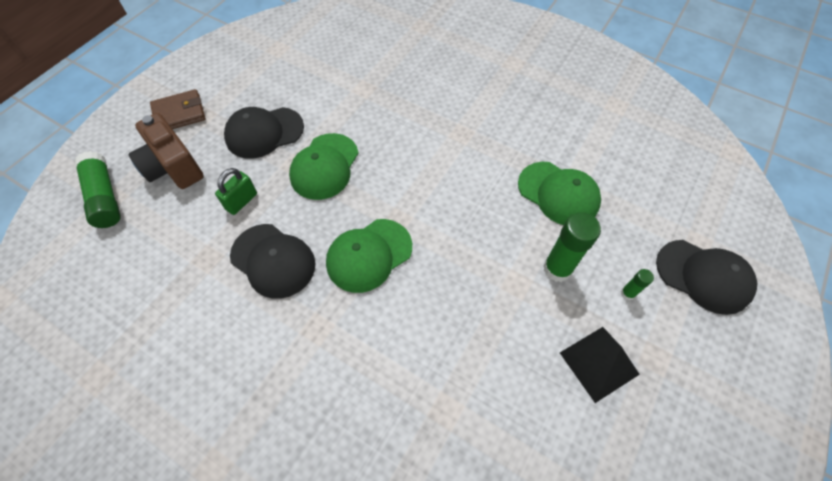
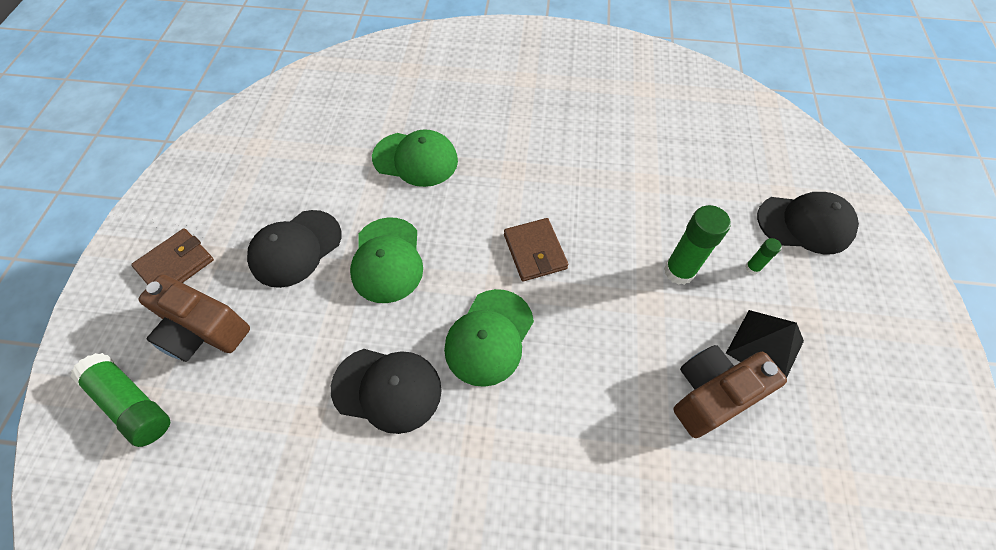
camera: 25 degrees left, 0 degrees up
(241, 201) = (312, 337): green padlock -> none
(442, 204) = (535, 251): none -> brown wallet
(525, 380) = (711, 395): none -> brown camera
(558, 193) = (639, 196): green cap -> green cap (415, 159)

